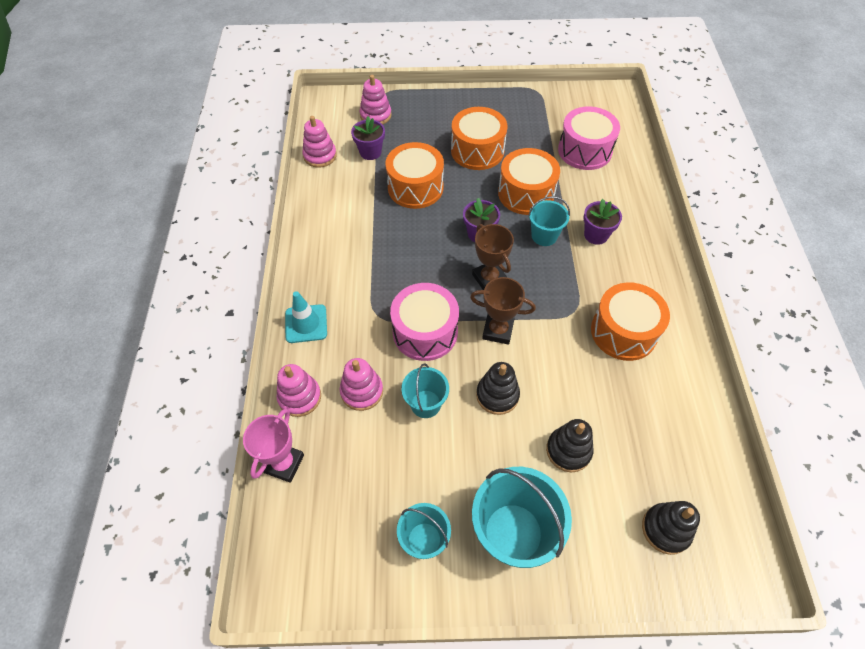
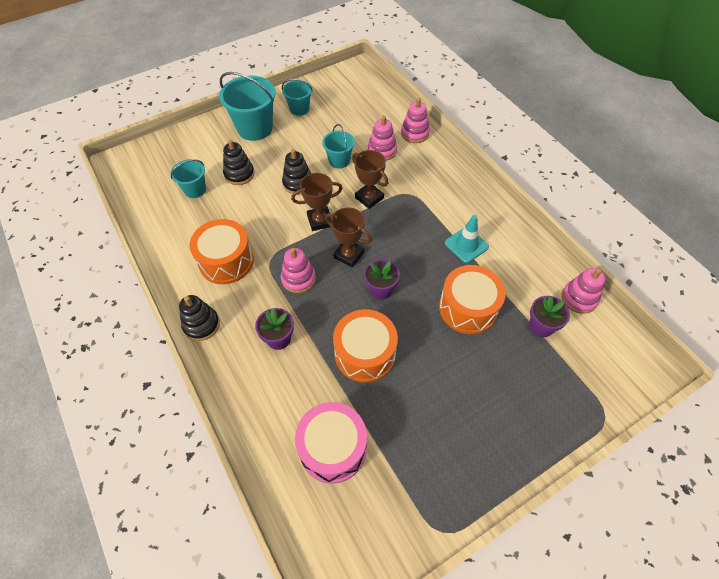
camera: 150 degrees right, 0 degrees up
(284, 463) = (395, 106): pink trophy -> none
(306, 324) = (450, 169): turquoise traffic cone -> turquoise traffic cone (466, 245)
(375, 115) = (581, 377): pink stacking toy -> pink stacking toy (298, 279)
(425, 332) = (369, 198): pink drum -> brown trophy
(477, 151) = (444, 384): orange drum -> none
(544, 236) = (324, 315): turquoise bucket -> turquoise bucket (195, 190)
(666, 529) = (170, 162): black stacking toy -> black stacking toy (201, 325)

